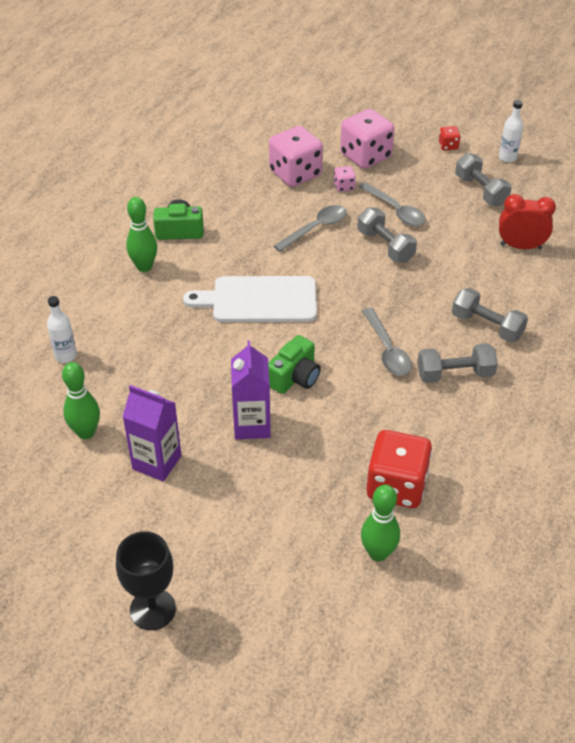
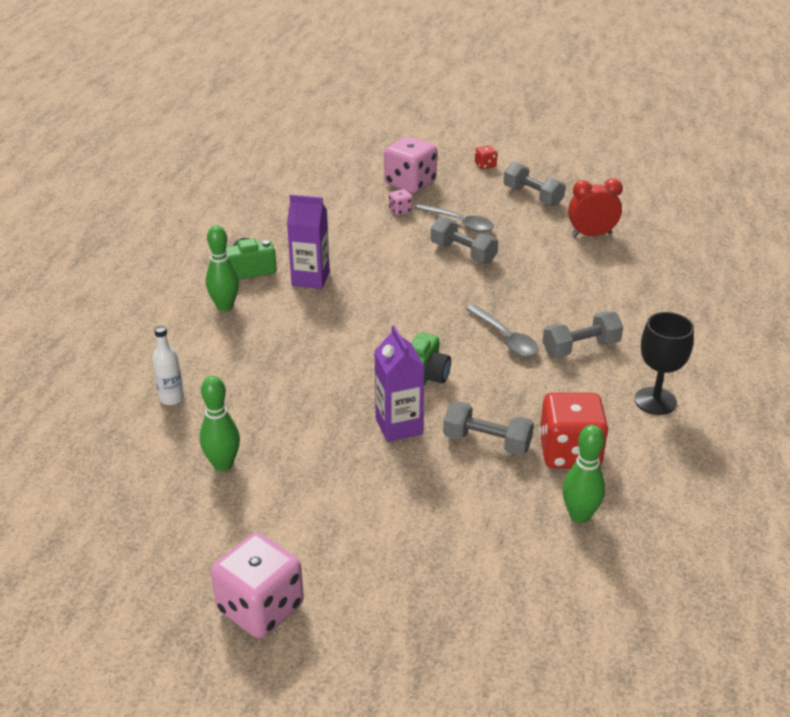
camera: 15 degrees left, 10 degrees down
(153, 609) = (367, 617): black goblet -> black goblet (655, 401)
(157, 462) = (312, 478): purple carton -> purple carton (310, 279)
(259, 300) = (358, 316): white cutting board -> none
(295, 174) = (347, 207): pink dice -> pink dice (260, 608)
(316, 228) = (388, 248): grey spoon -> none
(487, 326) = (591, 303): grey dumbbell -> grey dumbbell (487, 442)
(507, 157) = (545, 167): white bottle -> none

